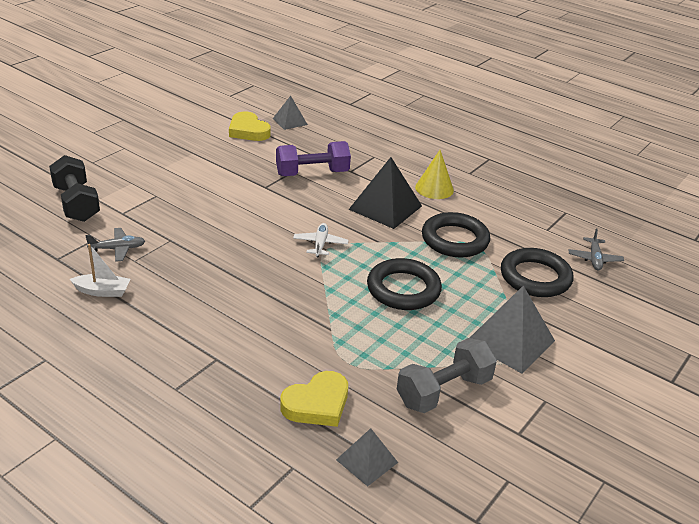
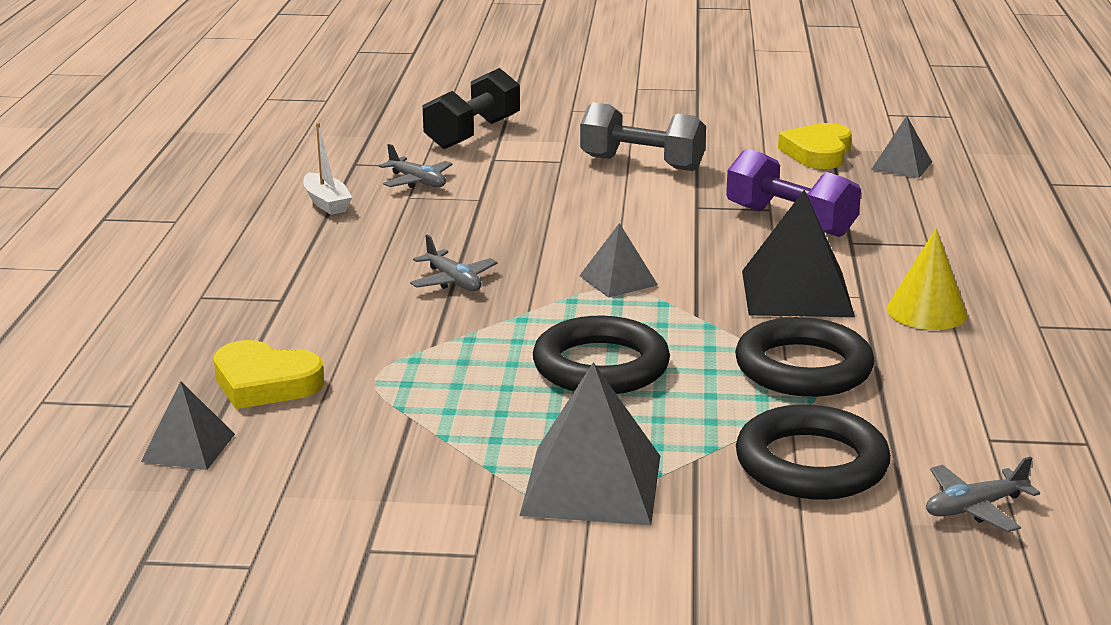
camera: 60 degrees right, 10 degrees down
(263, 291) = (453, 281): none -> grey plane
(320, 244) = (618, 280): white plane -> grey pyramid
(443, 391) = (396, 462): grey dumbbell -> grey dumbbell (642, 163)

